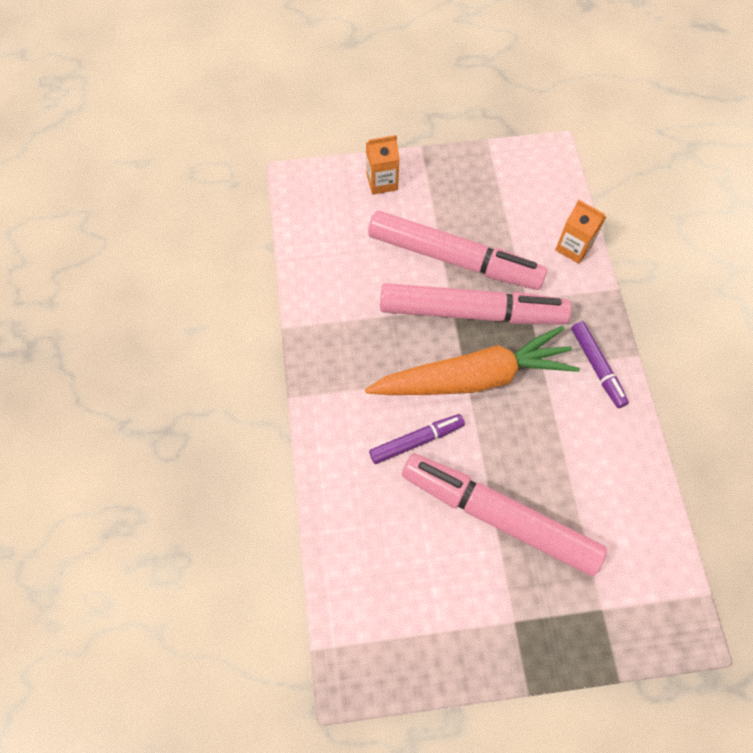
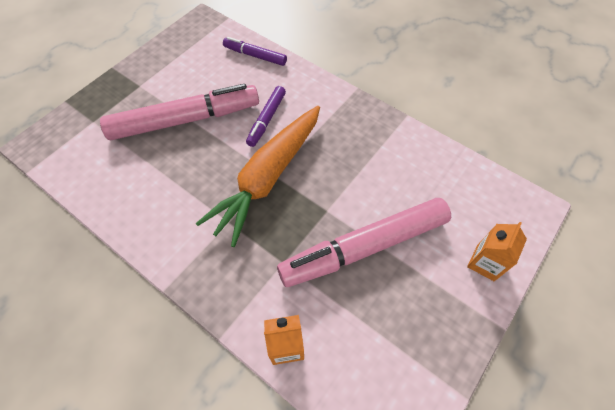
camera: 135 degrees right, 5 degrees down
(471, 312) = (311, 218): pink marker -> none
(597, 367) = (189, 254): purple marker -> purple marker (255, 56)

